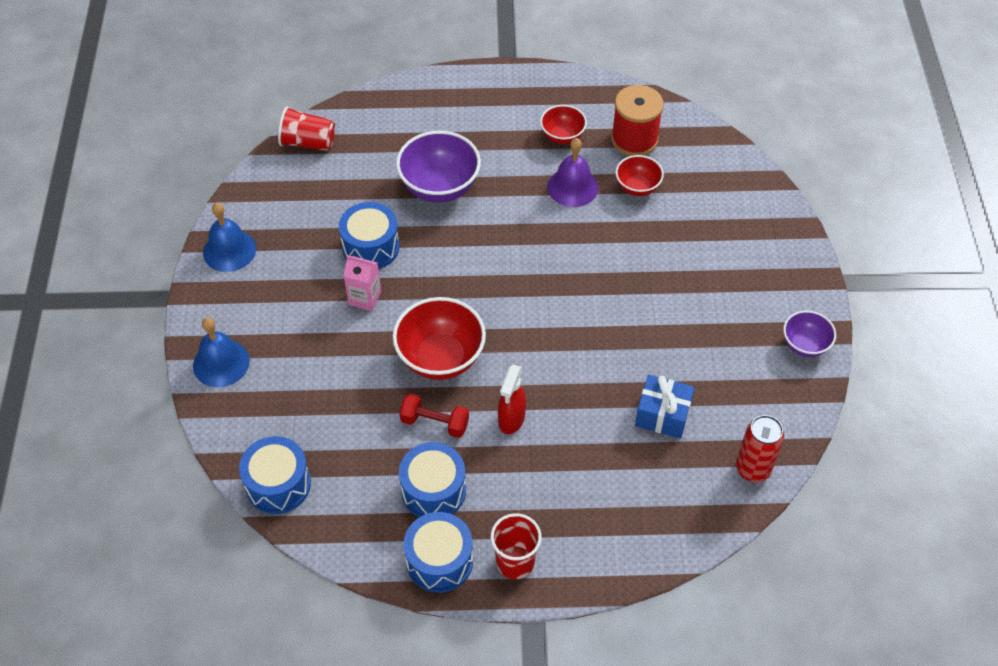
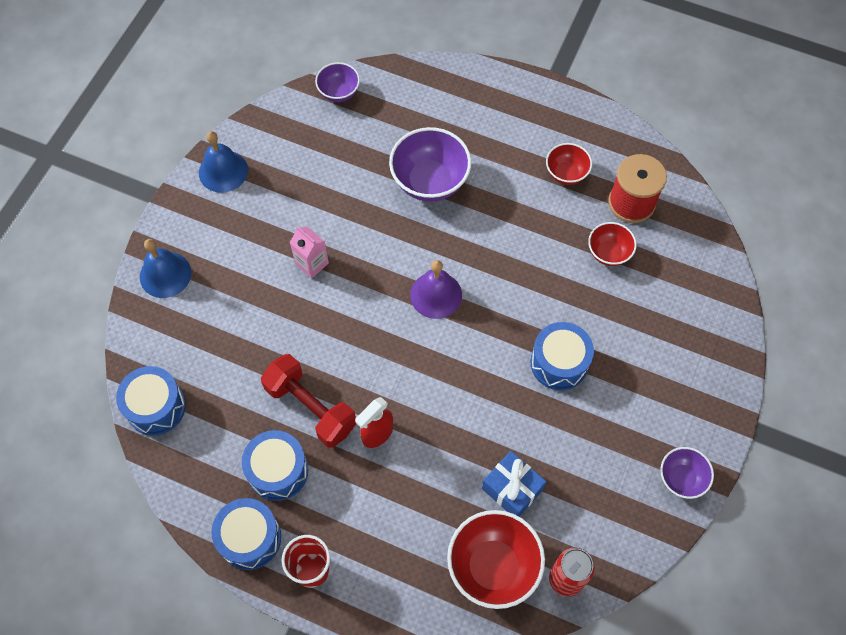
camera: 25 degrees right, 10 degrees up
(308, 142) = (339, 93): red cup -> purple bowl
(371, 247) = (341, 216): blue drum -> blue drum (559, 363)
(435, 423) = (311, 408): red dumbbell -> red dumbbell, size x1.59
(440, 358) = (346, 348): red bowl -> red bowl (493, 566)
(572, 187) = (549, 229): purple bell -> purple bell (436, 295)

